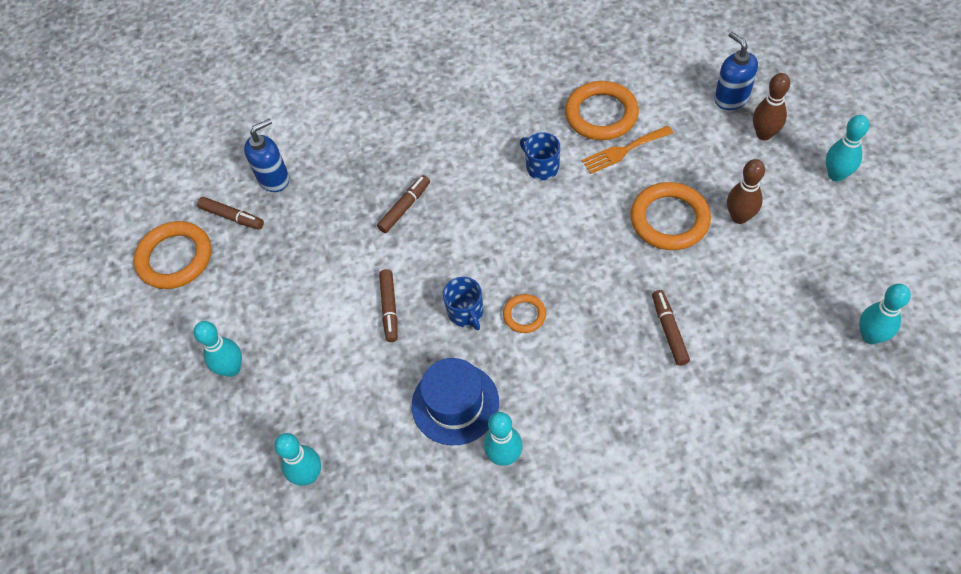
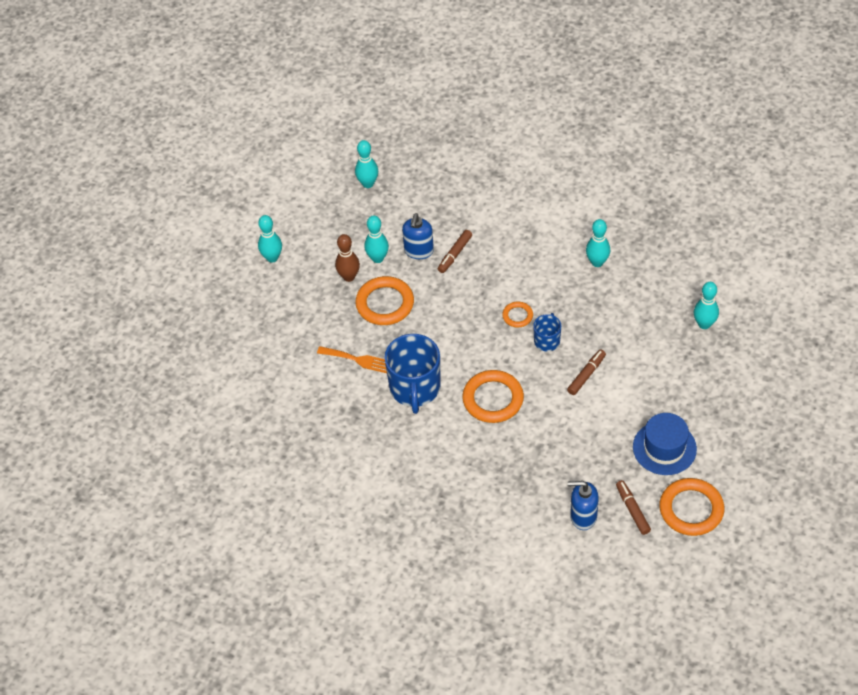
camera: 140 degrees left, 5 degrees down
(232, 369) = (705, 409): turquoise bowling pin -> turquoise bowling pin (377, 258)
(405, 207) = (520, 428): brown marker -> none
(455, 403) = (598, 302): blue hat -> blue hat (664, 448)
(541, 167) = (415, 388): blue mug -> blue mug, size x1.94
(601, 114) = (341, 392): orange ring -> orange ring (493, 399)
(731, 98) = (260, 341): blue soap dispenser -> blue soap dispenser (419, 251)
(764, 134) = (274, 307): brown bowling pin -> none

